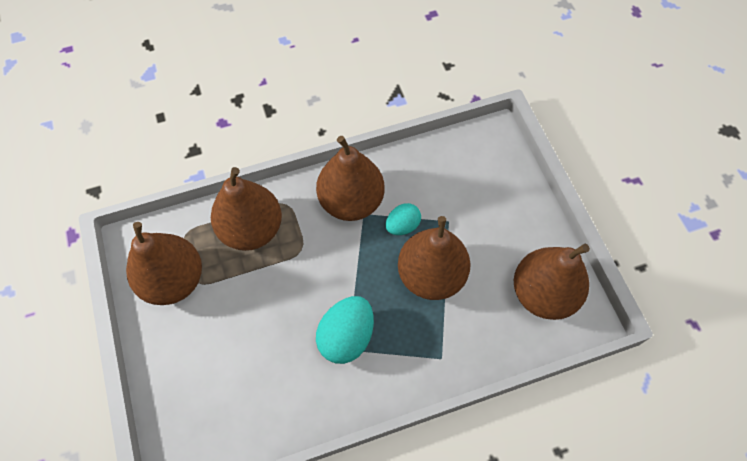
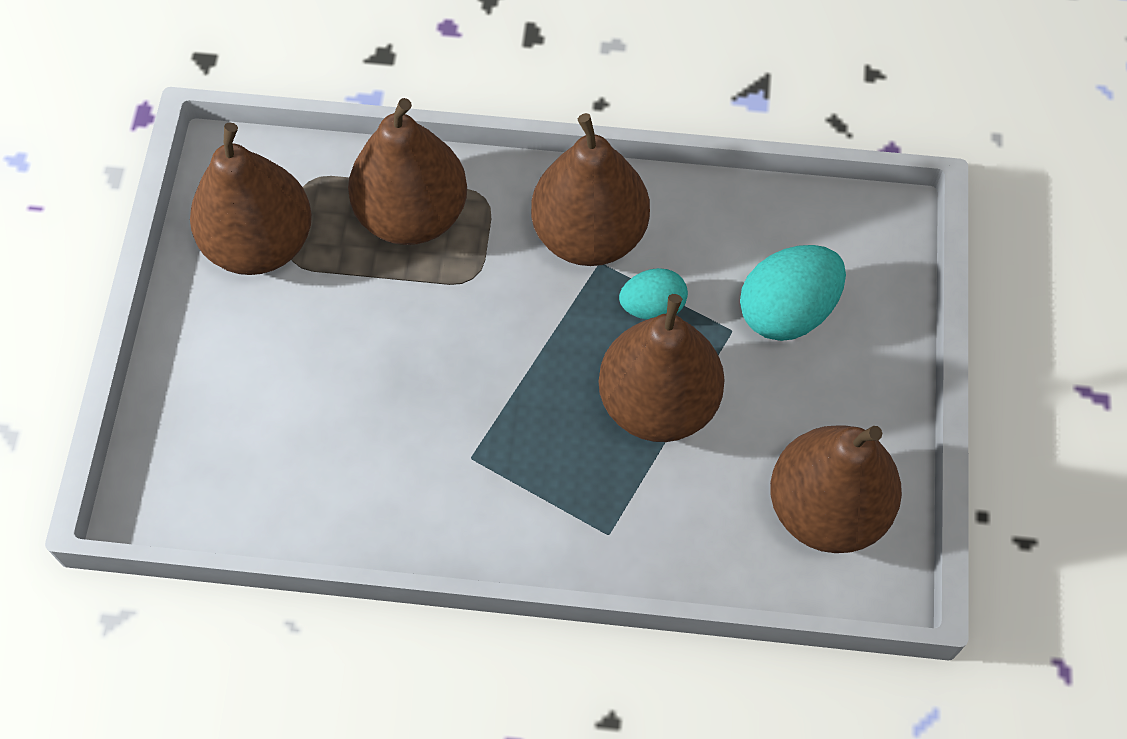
camera: 25 degrees right, 0 degrees up
(346, 337) = (478, 438): turquoise egg -> turquoise egg (787, 311)

